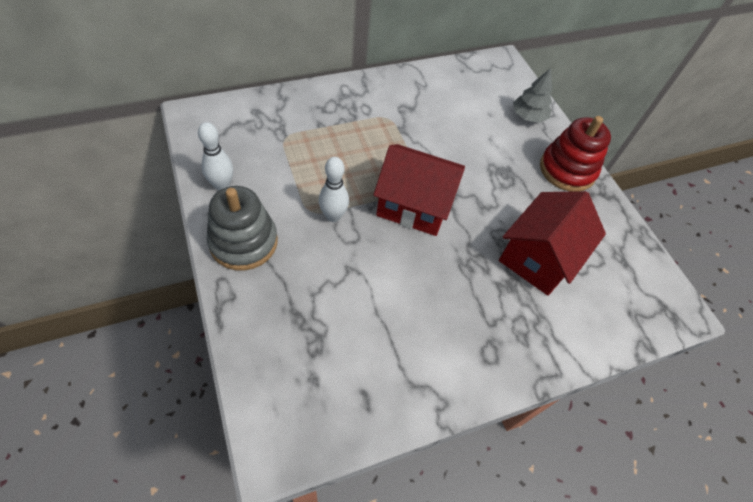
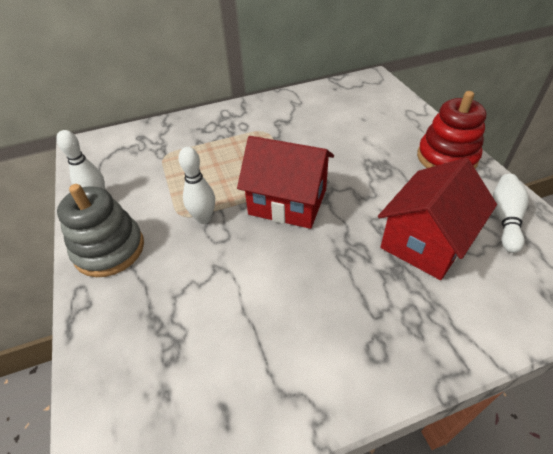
camera: 10 degrees right, 10 degrees down
(528, 116) = (401, 117): grey tree -> none
(610, 240) = (505, 218): none -> white bowling pin

